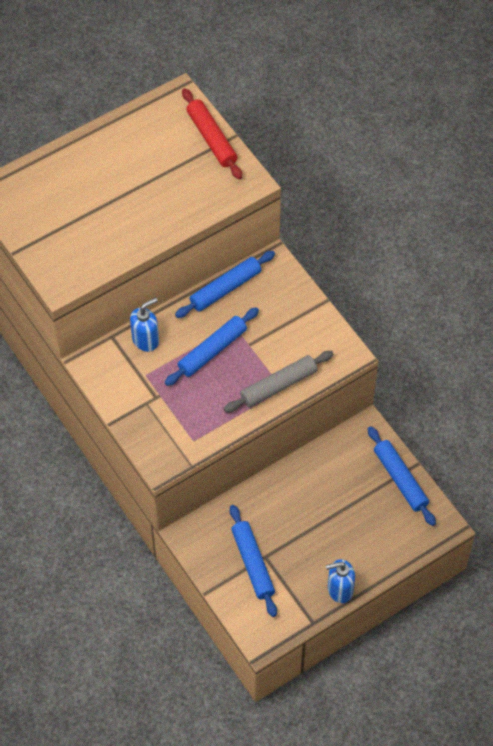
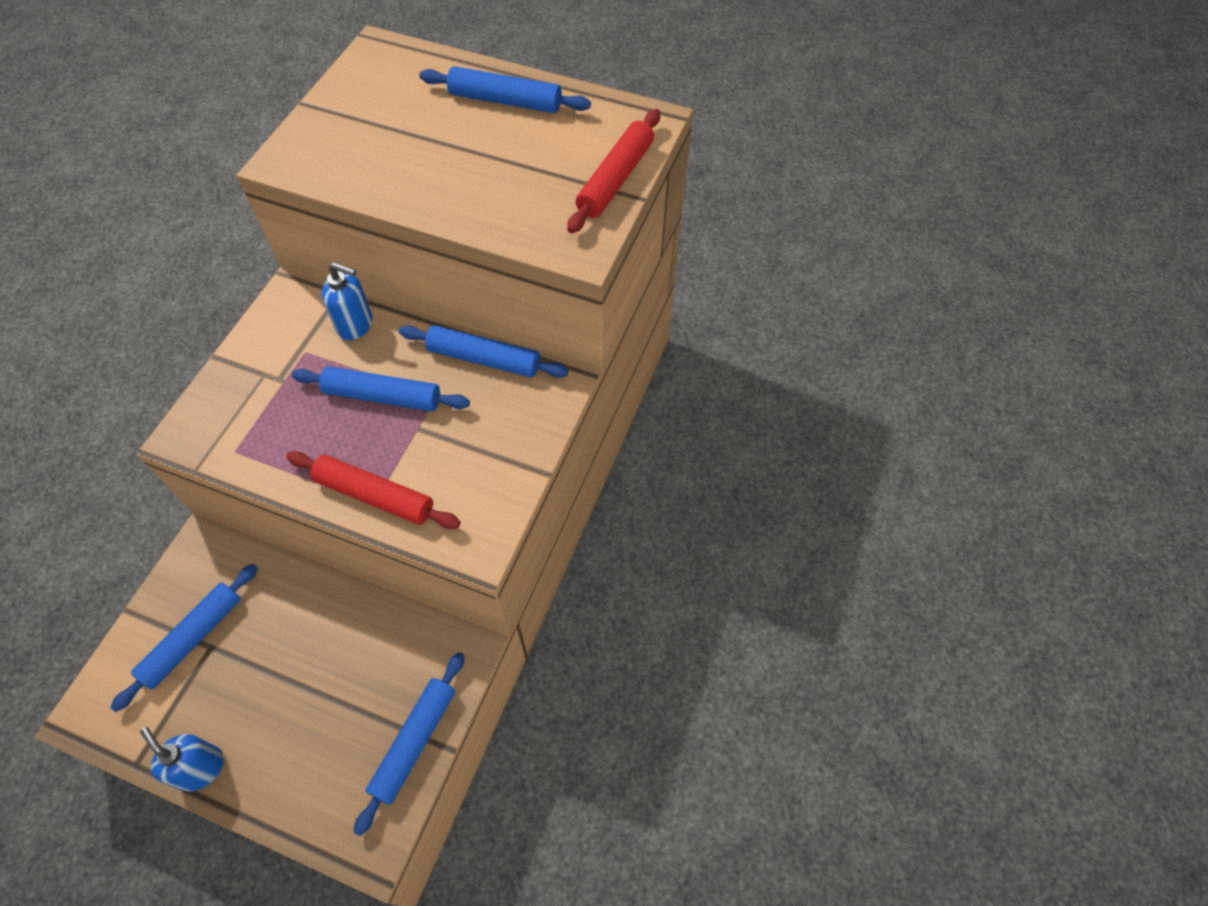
camera: 55 degrees right, 0 degrees up
(103, 153) = (505, 101): none -> blue rolling pin
(278, 386) = (374, 496): grey rolling pin -> red rolling pin

